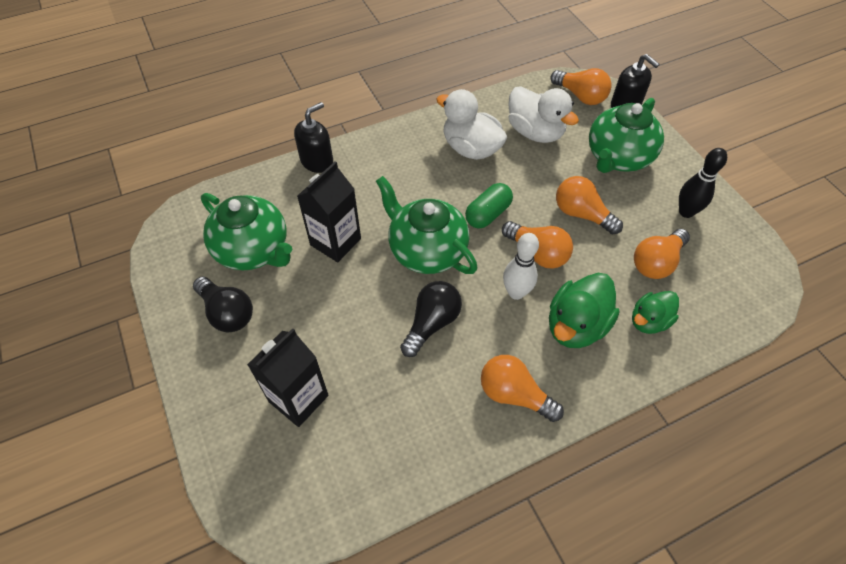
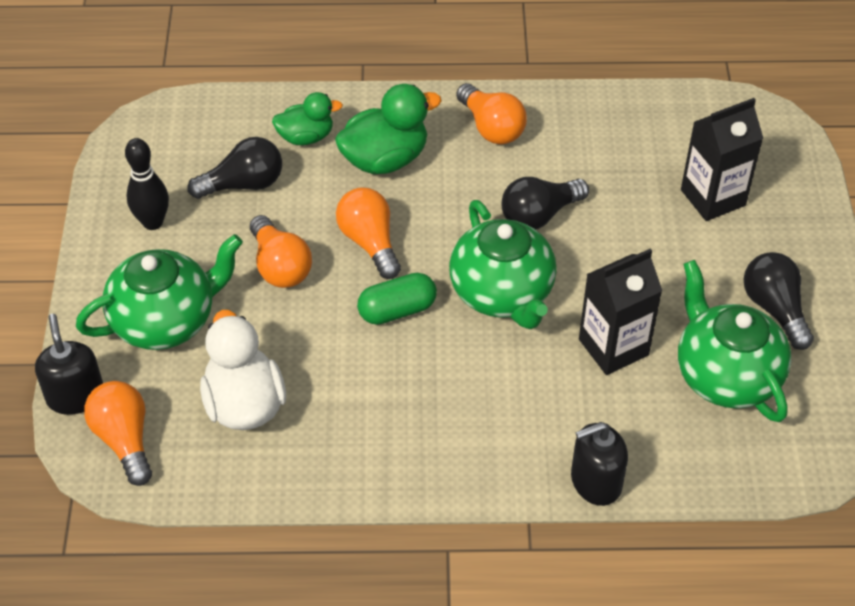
camera: 155 degrees left, 5 degrees down
(471, 148) = (356, 414): white duck -> none
(516, 292) = (426, 211): white bowling pin -> none
(656, 262) = (244, 184): orange light bulb -> black light bulb

